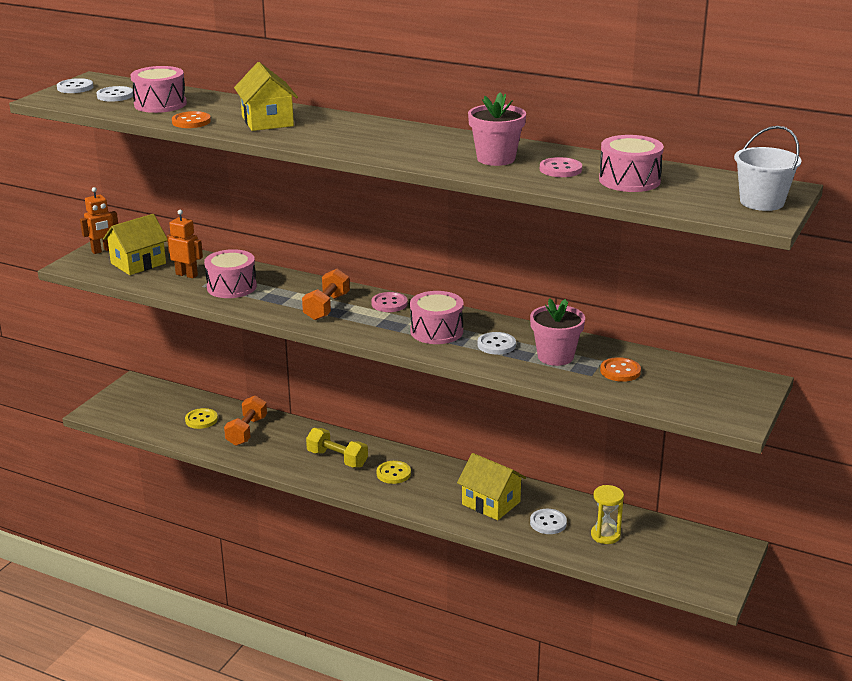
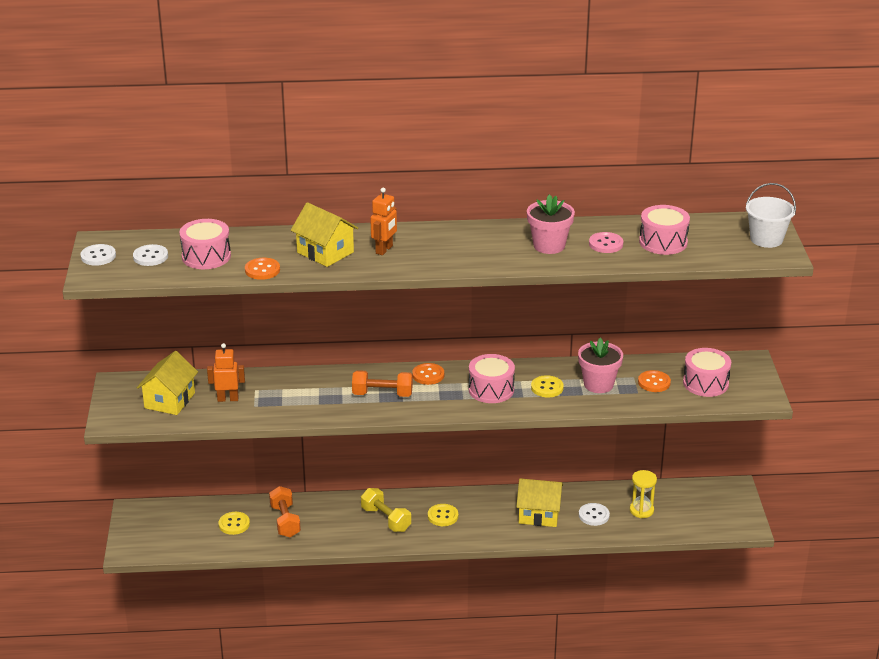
camera: 30 degrees left, 5 degrees up
(102, 250) = (119, 397): orange robot -> orange robot (384, 250)
(231, 287) = (281, 399): pink drum -> pink drum (705, 383)
(327, 307) = (382, 394): orange dumbbell -> orange dumbbell turned 75 degrees counterclockwise
(337, 459) = (386, 519): yellow dumbbell -> yellow dumbbell turned 45 degrees clockwise
(389, 304) = (428, 375): pink button -> orange button
(496, 345) = (547, 388): white button -> yellow button

